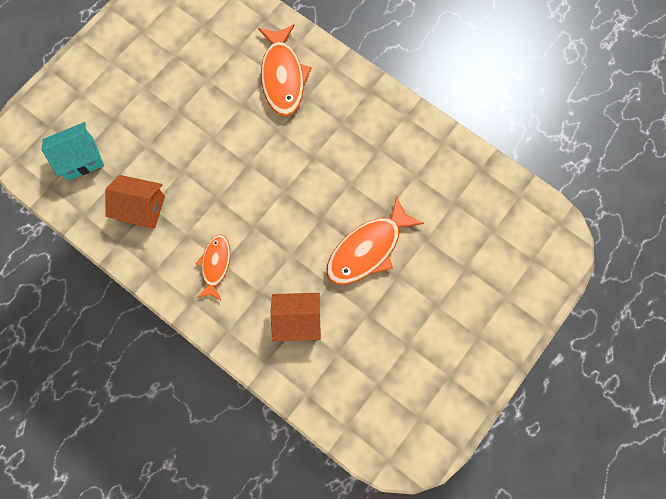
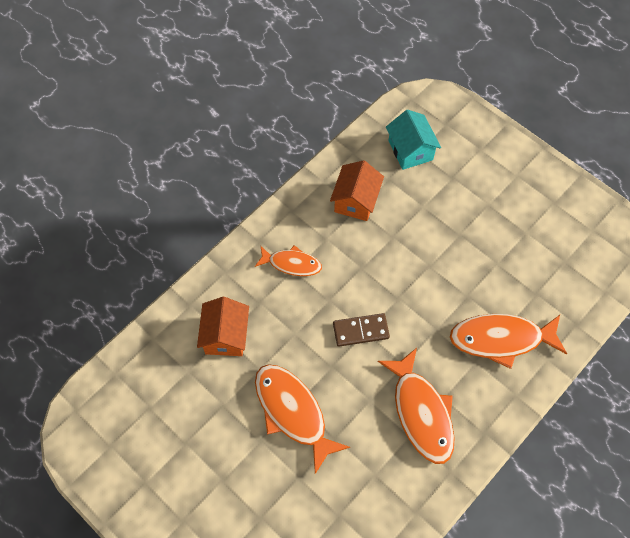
camera: 95 degrees right, 10 degrees down
(283, 195) = (360, 331): none -> brown domino
(356, 140) = (421, 412): none -> orange fish

